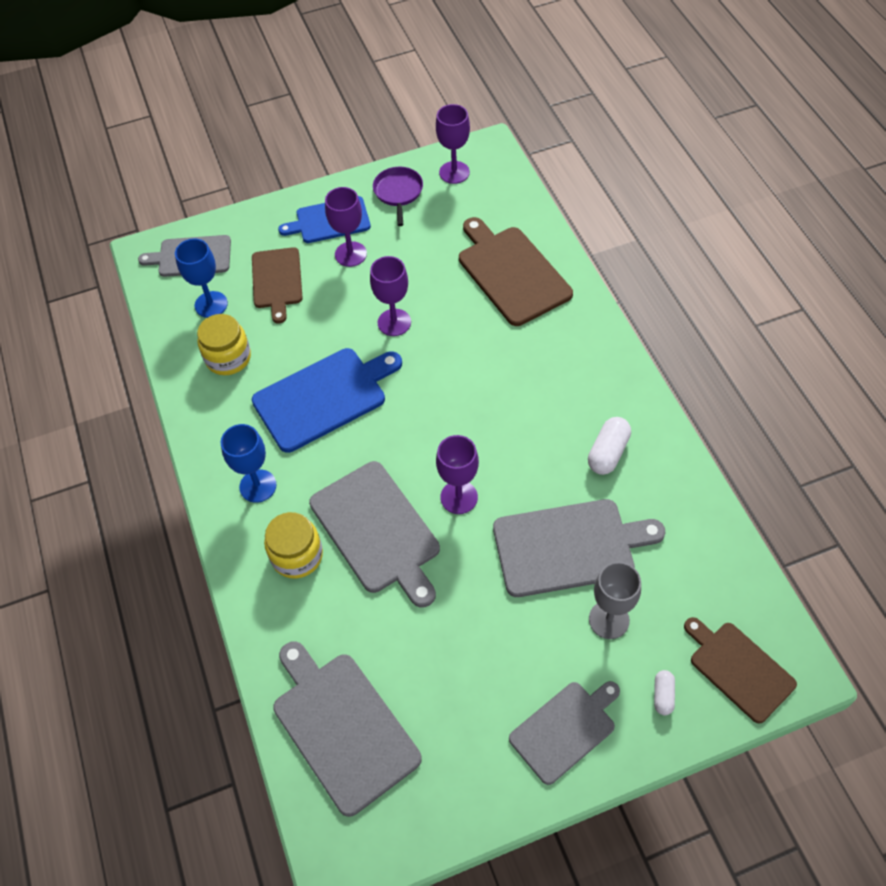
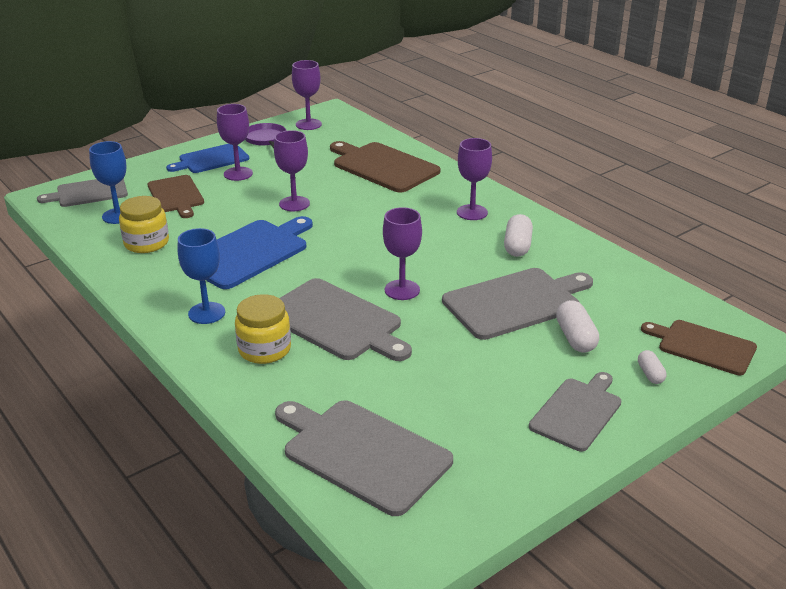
camera: 20 degrees left, 25 degrees down
(580, 381) = (472, 212): none -> purple goblet
(609, 620) = (575, 338): grey goblet -> white capsule

